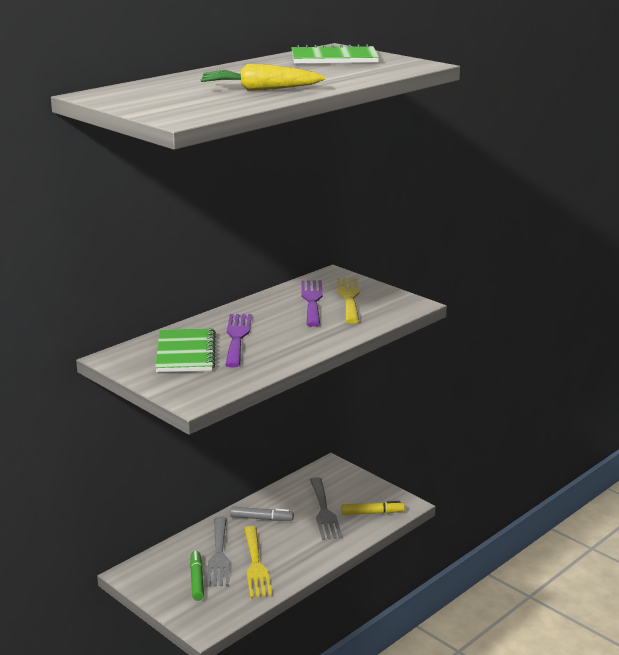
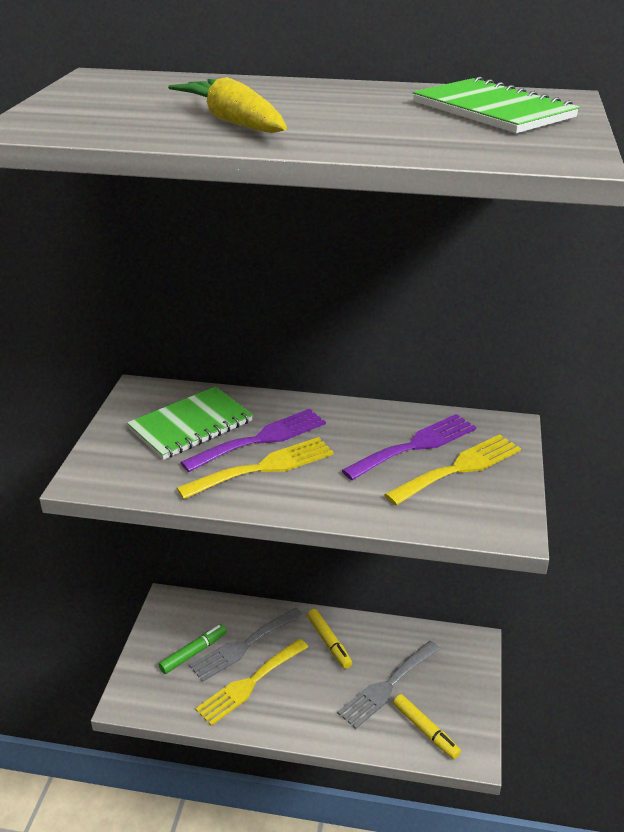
camera: 55 degrees right, 10 degrees up
(261, 518) = (329, 642): grey marker -> yellow marker
(268, 345) = (264, 467): none -> yellow fork

